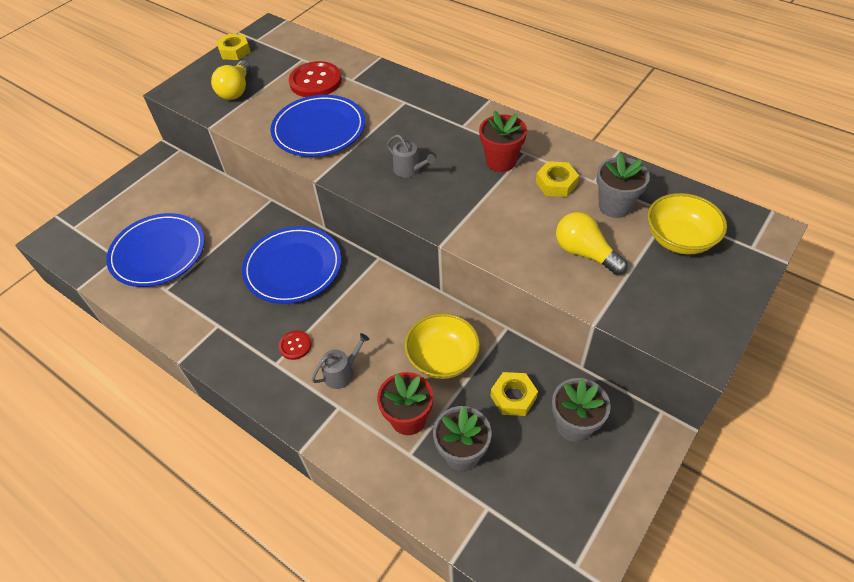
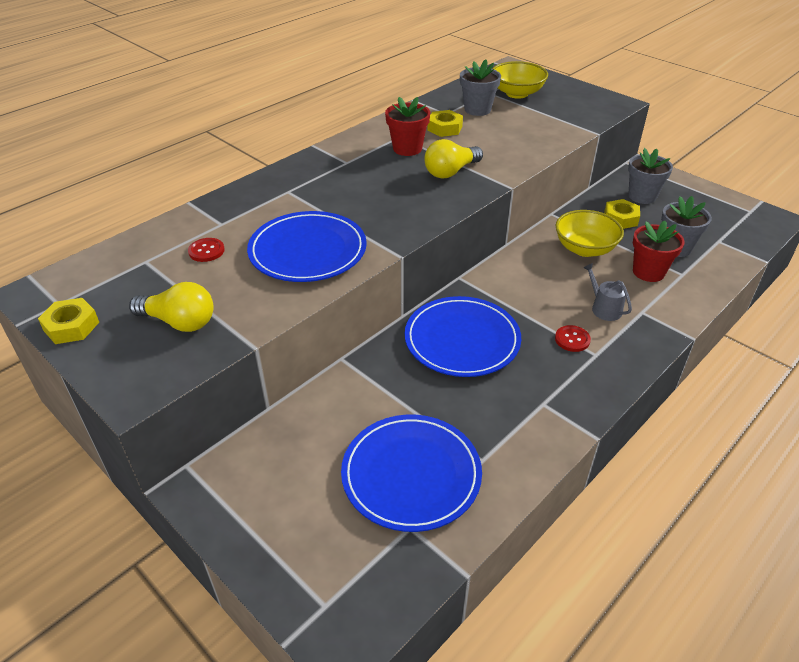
camera: 85 degrees left, 10 degrees down
(315, 81) = (206, 251): red button -> red button, size x0.50
(409, 170) = (403, 195): grey watering can -> none
(585, 253) = (527, 127): yellow light bulb -> yellow light bulb (451, 172)

